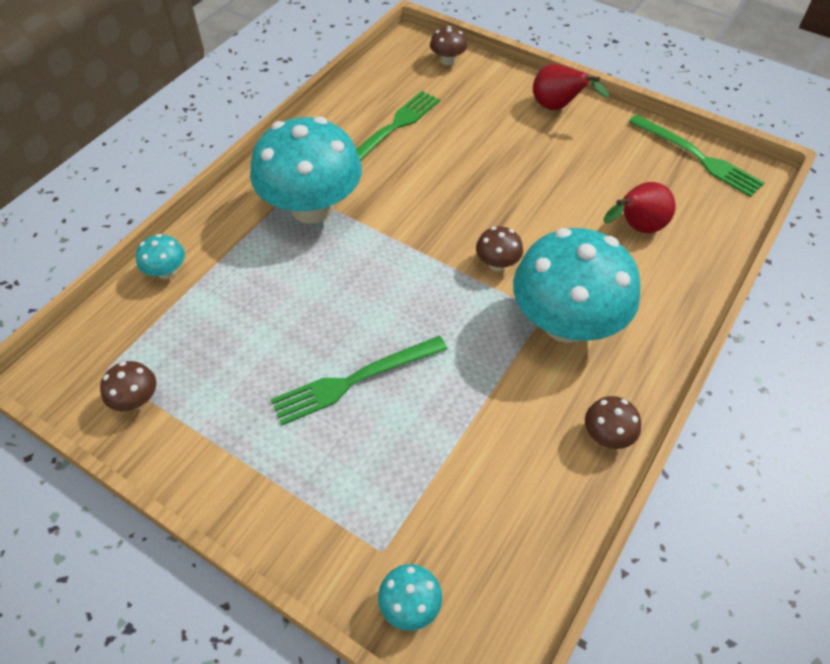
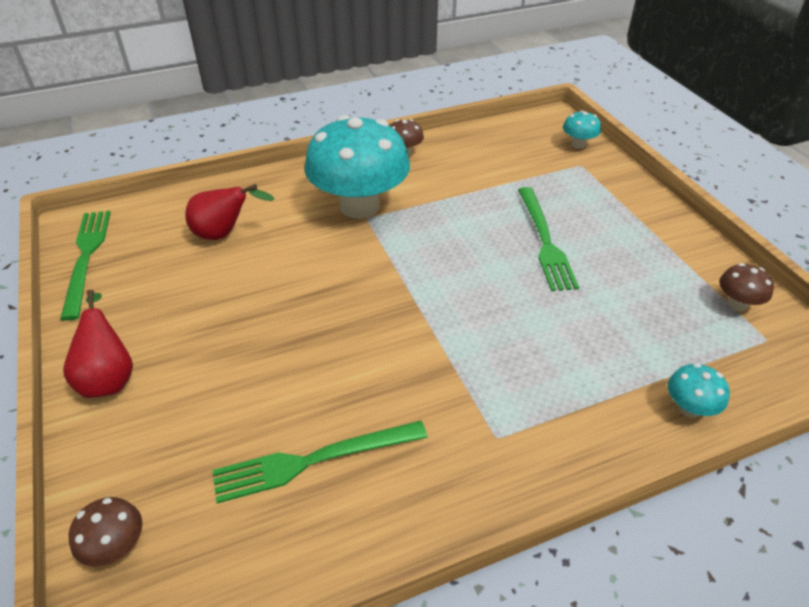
camera: 145 degrees left, 10 degrees down
(312, 208) = (490, 401): turquoise mushroom -> none
(354, 380) = (545, 241): green fork -> green fork turned 75 degrees clockwise
(497, 263) = (362, 262): brown mushroom -> none

